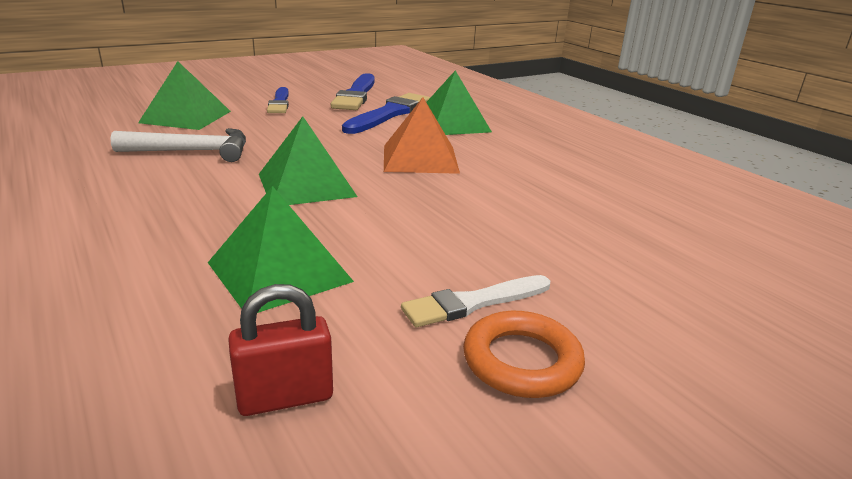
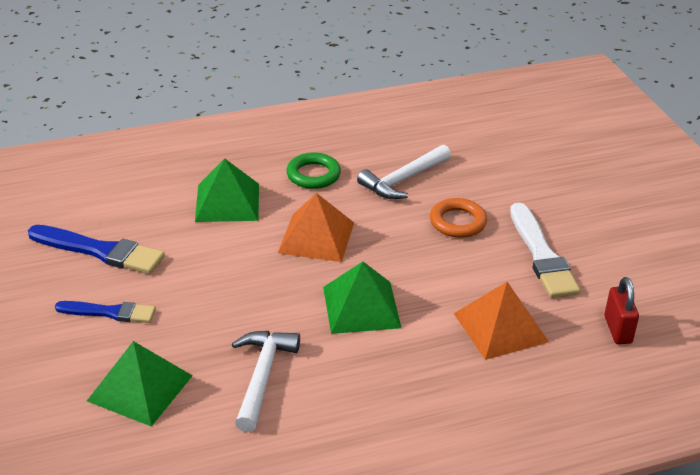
camera: 75 degrees left, 10 degrees up
(279, 271) = (500, 327): green pyramid -> orange pyramid
(389, 114) = (181, 236): blue brush -> none
(473, 303) = (542, 255): white brush -> white brush, size x1.56
(521, 361) = (593, 251): orange ring -> orange ring (457, 222)
(530, 151) = (313, 175): none -> green ring
(569, 193) = (403, 180): none -> white hammer

